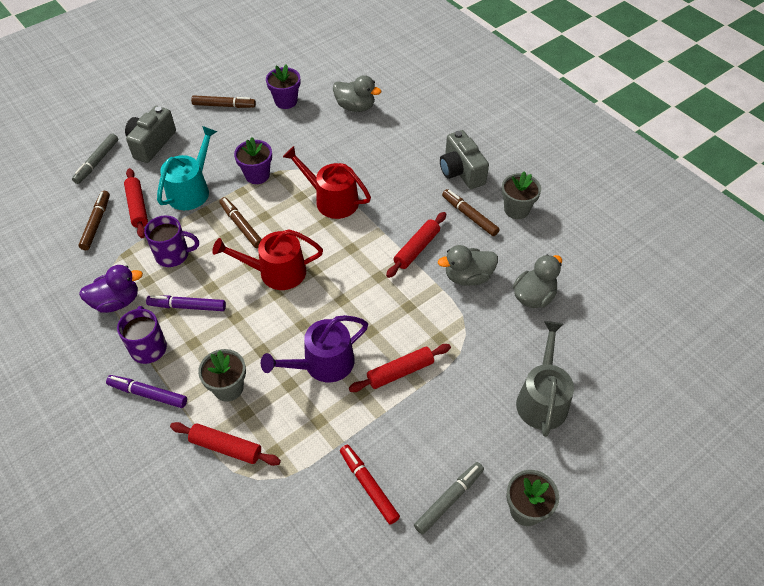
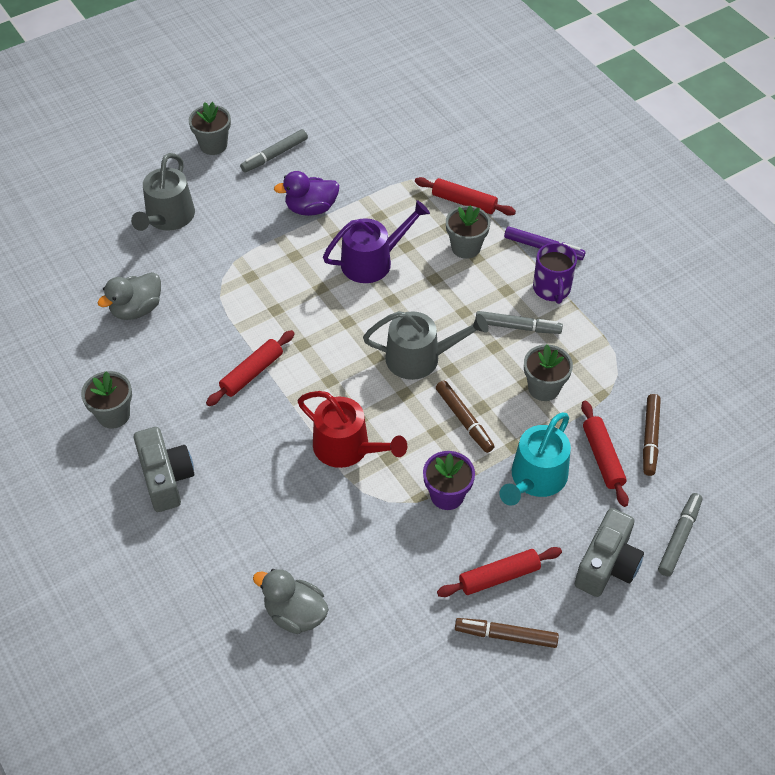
camera: 175 degrees left, 0 degrees up
(116, 302) = (597, 338): purple duck -> purple duck (311, 208)
(173, 255) = (544, 388): purple mug -> grey flower pot
(187, 306) = (517, 327): purple marker -> grey marker
(276, 272) = (420, 358): red watering can -> grey watering can
(286, 101) = (406, 636): purple flower pot -> none
(368, 486) = (340, 168): red marker -> none
(400, 372) = (296, 249): red rolling pin -> red rolling pin (499, 576)
(468, 277) = (201, 335): grey duck -> none
(469, 216) = (176, 411): brown marker -> none

